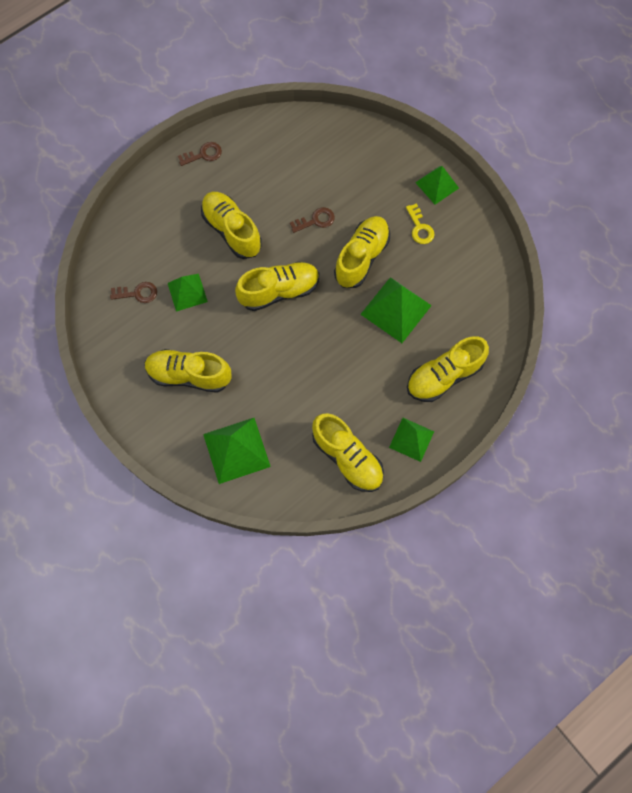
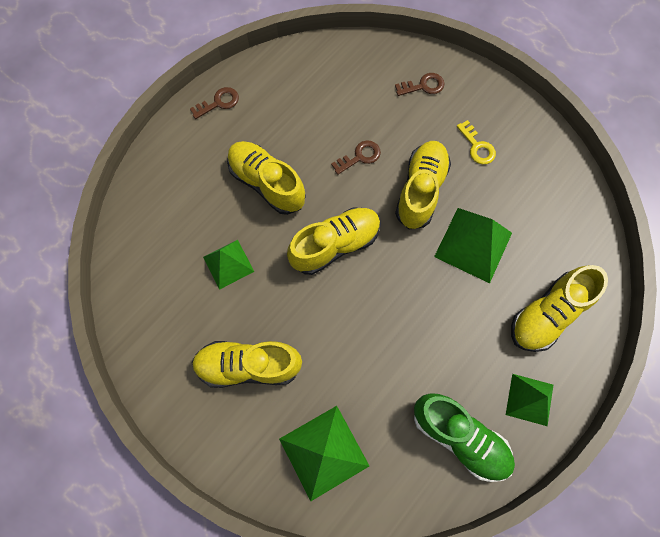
camera: 10 degrees left, 0 degrees up
(138, 293) = (170, 275): brown key -> brown key (423, 86)
(347, 457) = (459, 437): yellow shoe -> green shoe
(437, 185) = (484, 97): green pyramid -> none

